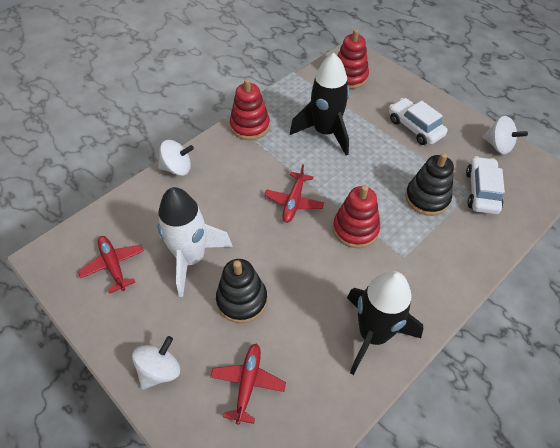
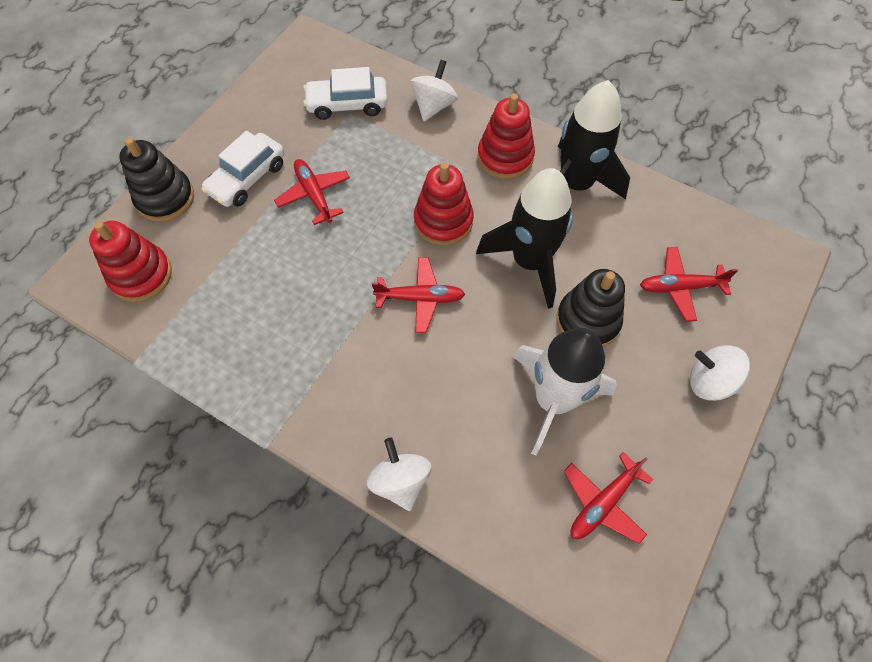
camera: 105 degrees left, 10 degrees up
(250, 126) = (282, 396): red stacking toy -> red stacking toy (505, 157)
(325, 132) = (277, 285): black rocket -> black rocket (529, 261)
(394, 159) = (314, 195): none -> red plane
(427, 198) = (373, 155): black stacking toy -> black stacking toy (165, 198)
(498, 146) = (266, 91): white spinning top -> white spinning top (433, 106)

